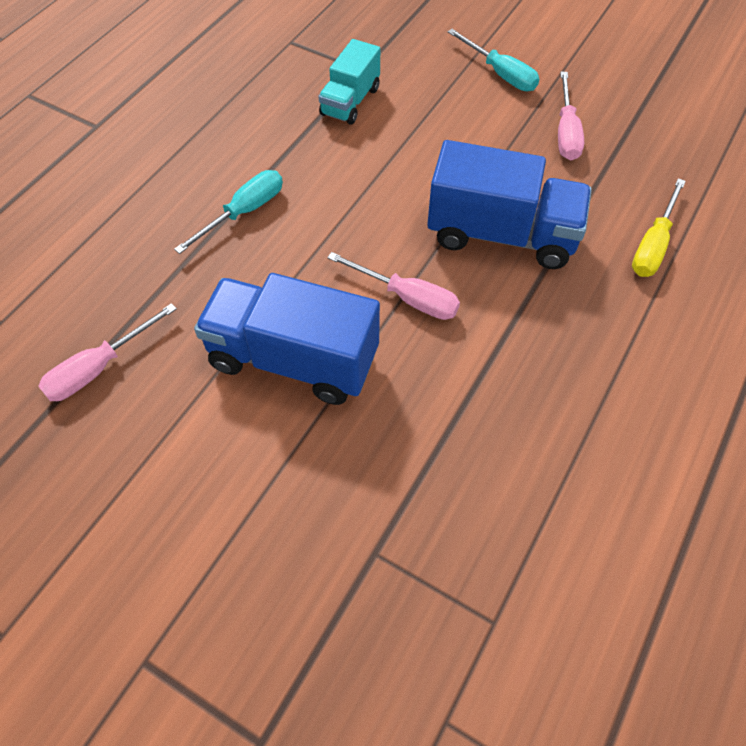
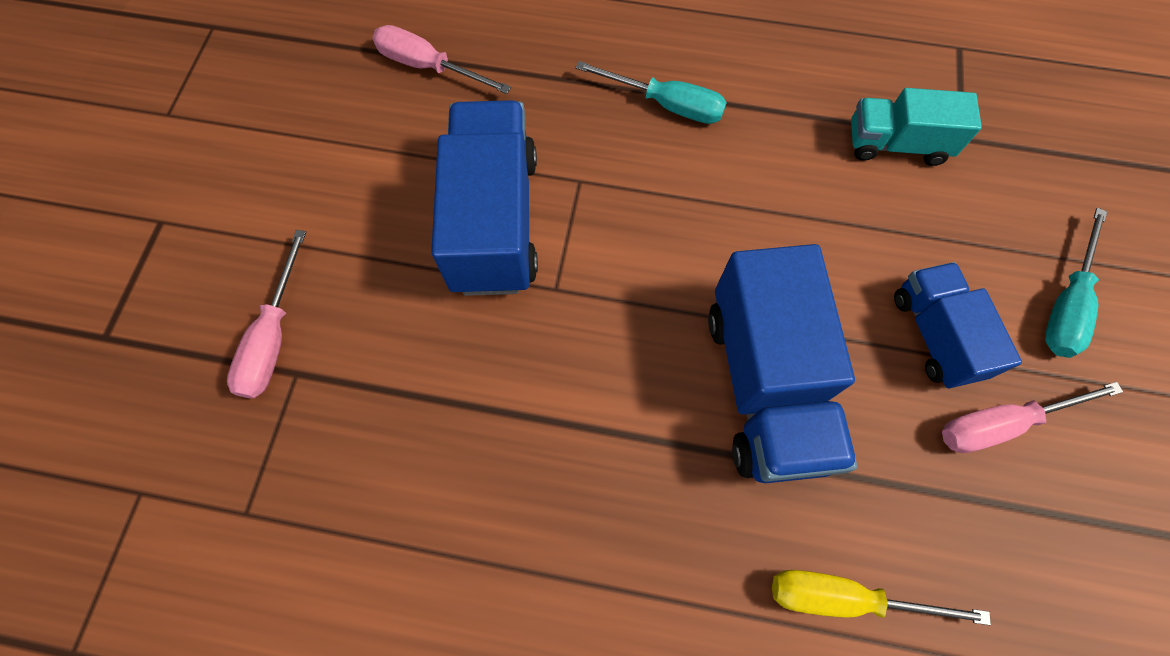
camera: 70 degrees right, 10 degrees up
(407, 298) = (618, 305): pink screwdriver -> pink screwdriver (274, 337)
(498, 138) = (935, 335): none -> blue truck

